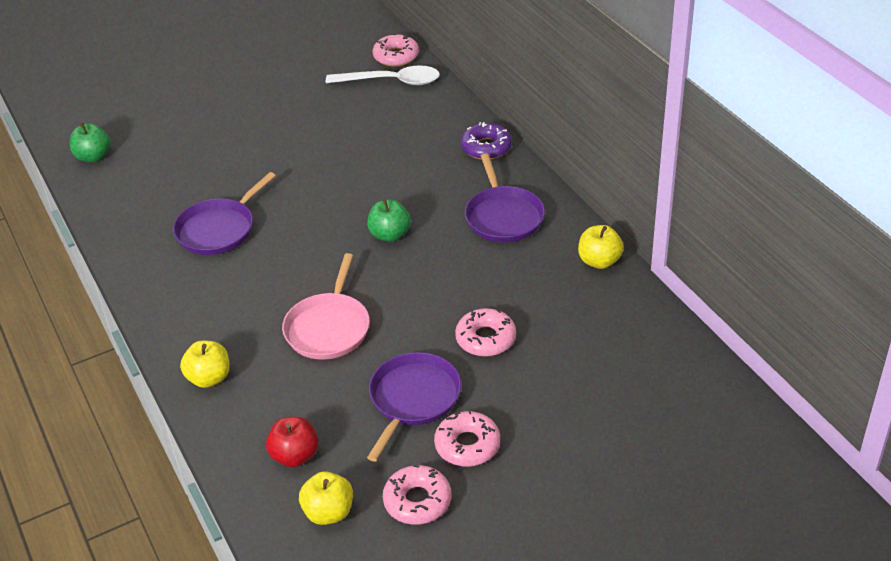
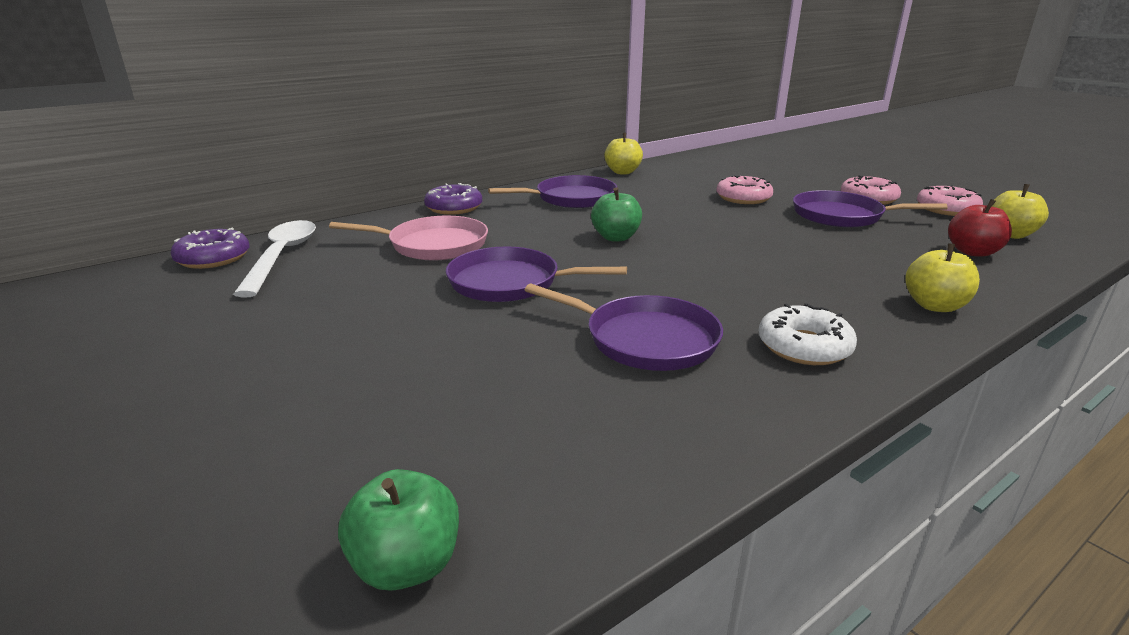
camera: 100 degrees left, 15 degrees down
(184, 293) = (804, 347): none -> white donut
(317, 179) = (510, 283): none -> purple pan
(328, 328) = (786, 253): pink pan -> pink pan (433, 245)
(396, 56) = (213, 258): pink donut -> purple donut

